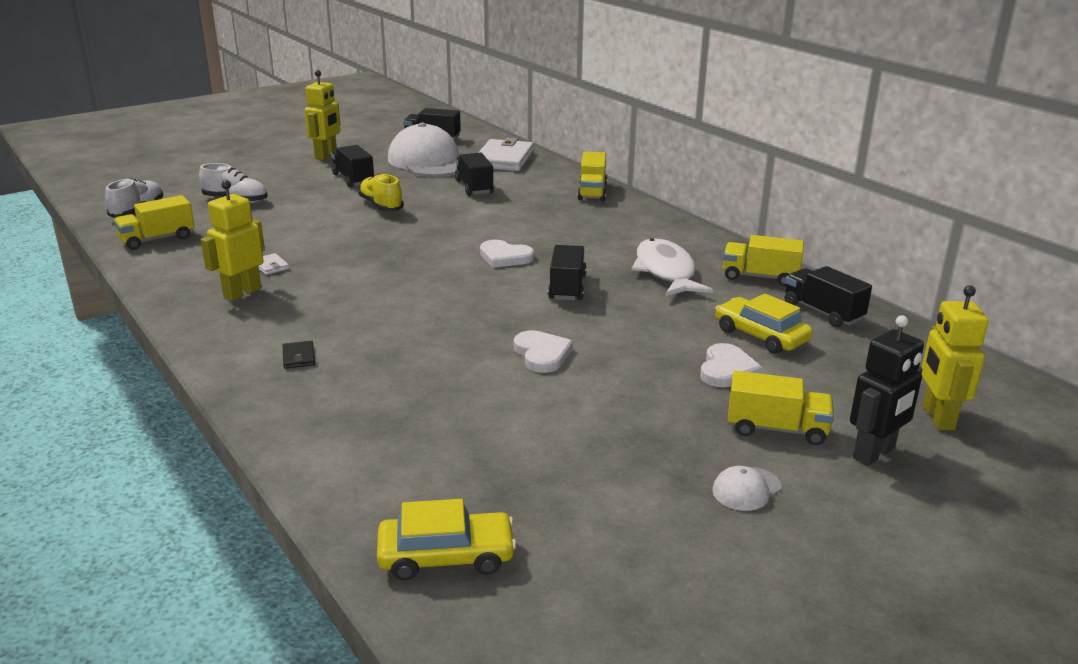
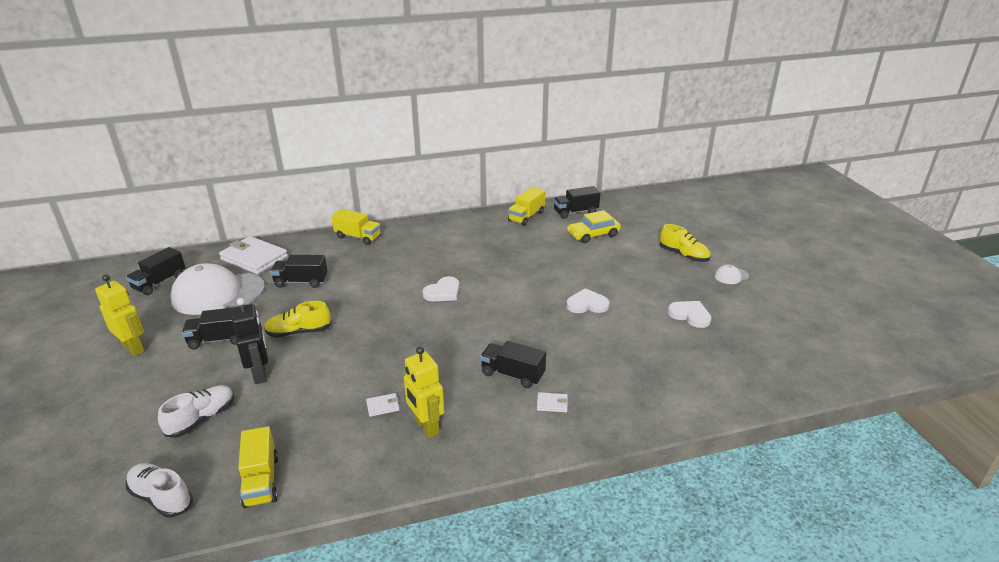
camera: 70 degrees left, 5 degrees up
(298, 357) = (552, 404): black wallet -> white wallet
(446, 556) = (780, 371): yellow car -> none
(567, 287) = (504, 278): black truck -> black truck (512, 374)
(666, 272) = (502, 241): white fish -> none
(727, 370) = (625, 253): white heart -> white heart (690, 315)
(746, 489) = (731, 276): white cap -> white cap turned 90 degrees clockwise
(776, 429) = (683, 255): yellow truck -> yellow shoe
(874, 454) = (708, 239): black robot -> black robot (260, 374)
(937, 418) = (682, 216): yellow robot -> none

